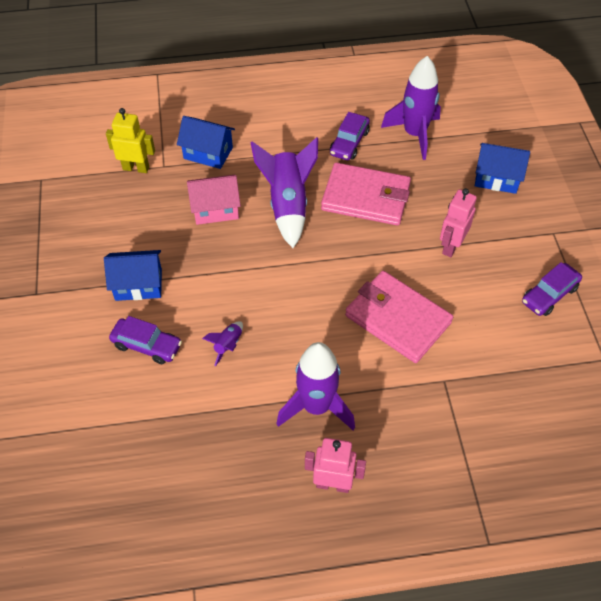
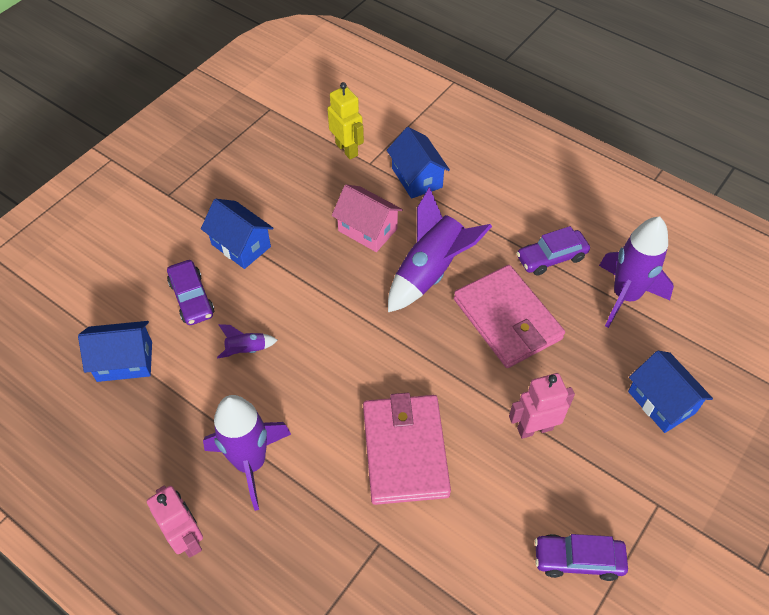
camera: 45 degrees right, 0 degrees up
(150, 423) = (125, 361): none -> blue house

